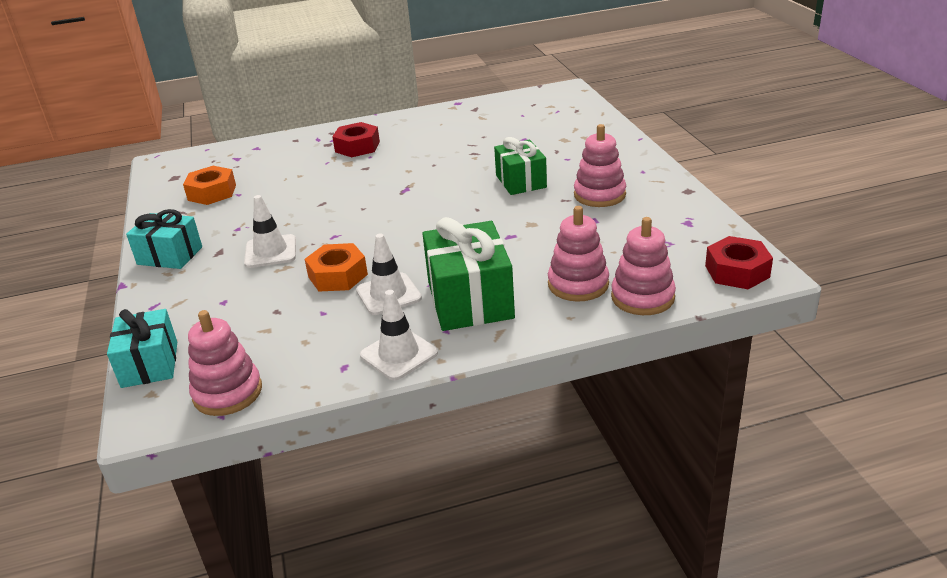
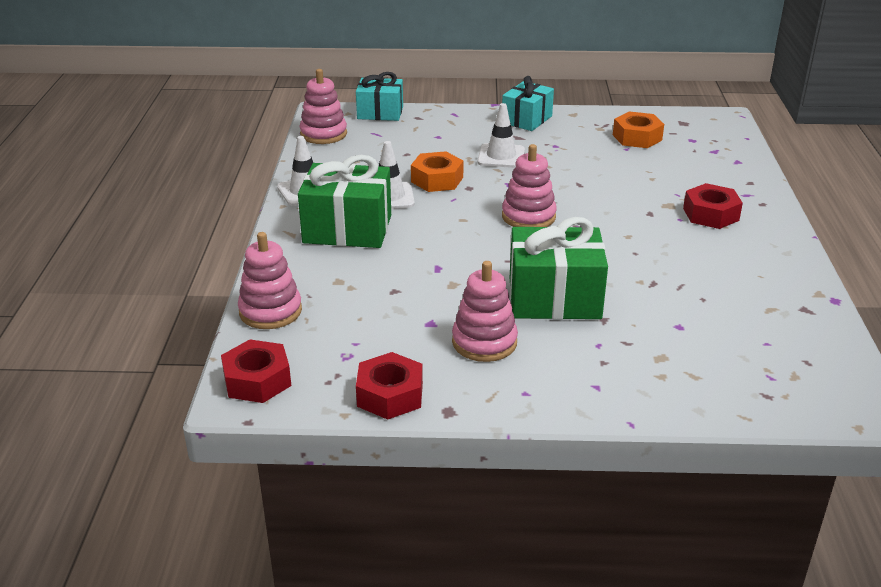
camera: 105 degrees right, 0 degrees up
(521, 181) = (554, 298): green gift -> green gift, size x1.53
(578, 284) = (322, 284): pink stacking toy -> pink stacking toy (528, 216)
(694, 214) = (390, 395): none -> red nut

